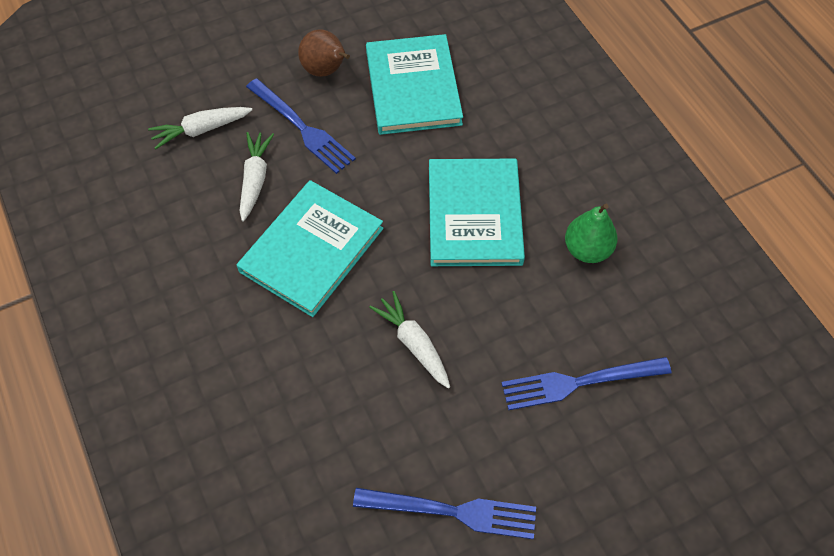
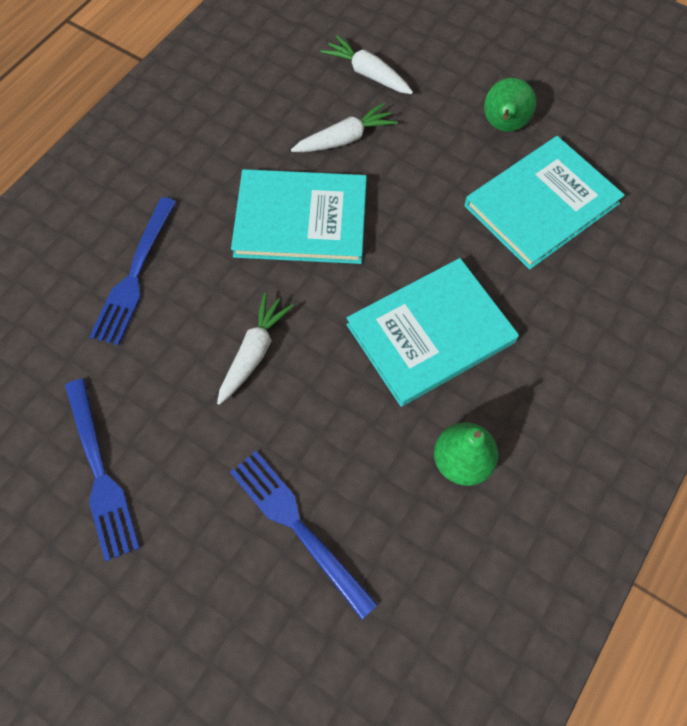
camera: 60 degrees right, 5 degrees up
(302, 128) = (425, 143): blue fork -> blue fork (135, 275)
(325, 71) = (503, 126): brown pear -> green pear

